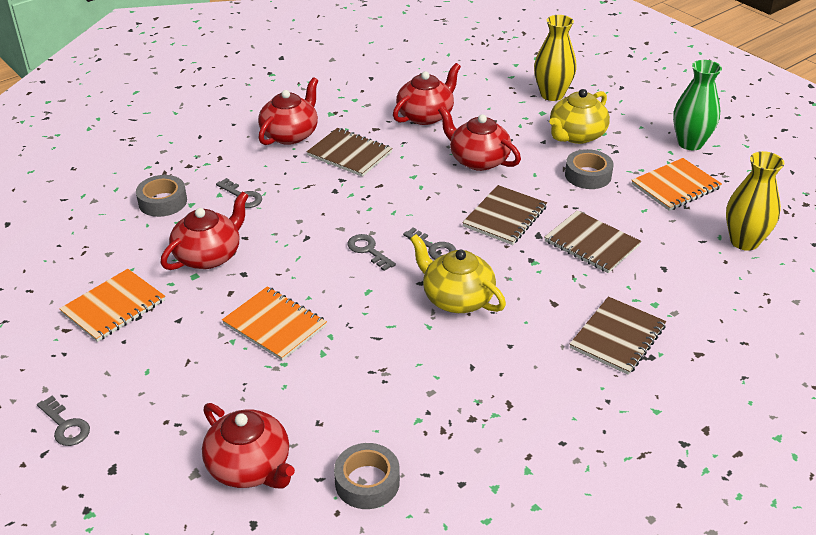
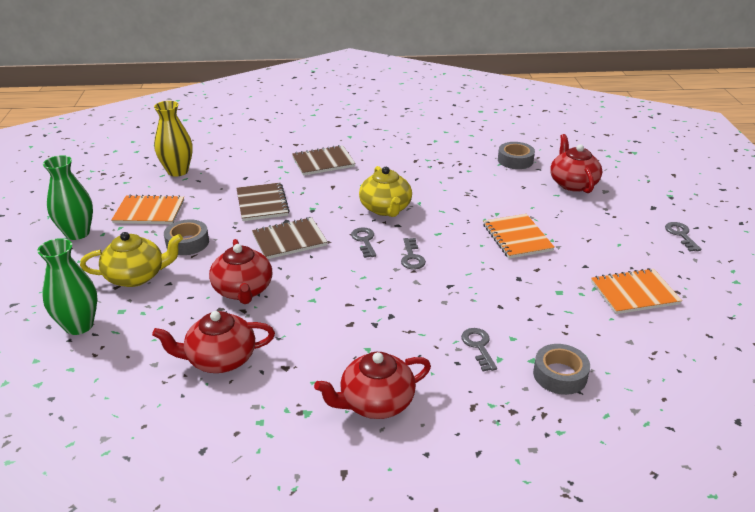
camera: 145 degrees left, 5 degrees down
(209, 255) = (539, 303): red teapot -> none
(349, 154) = (341, 348): brown notebook -> none
(552, 94) = (79, 325): yellow vase -> green vase

